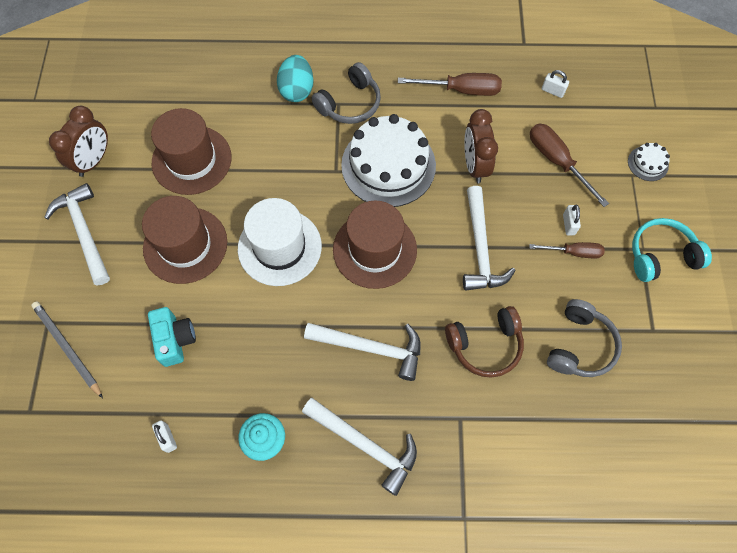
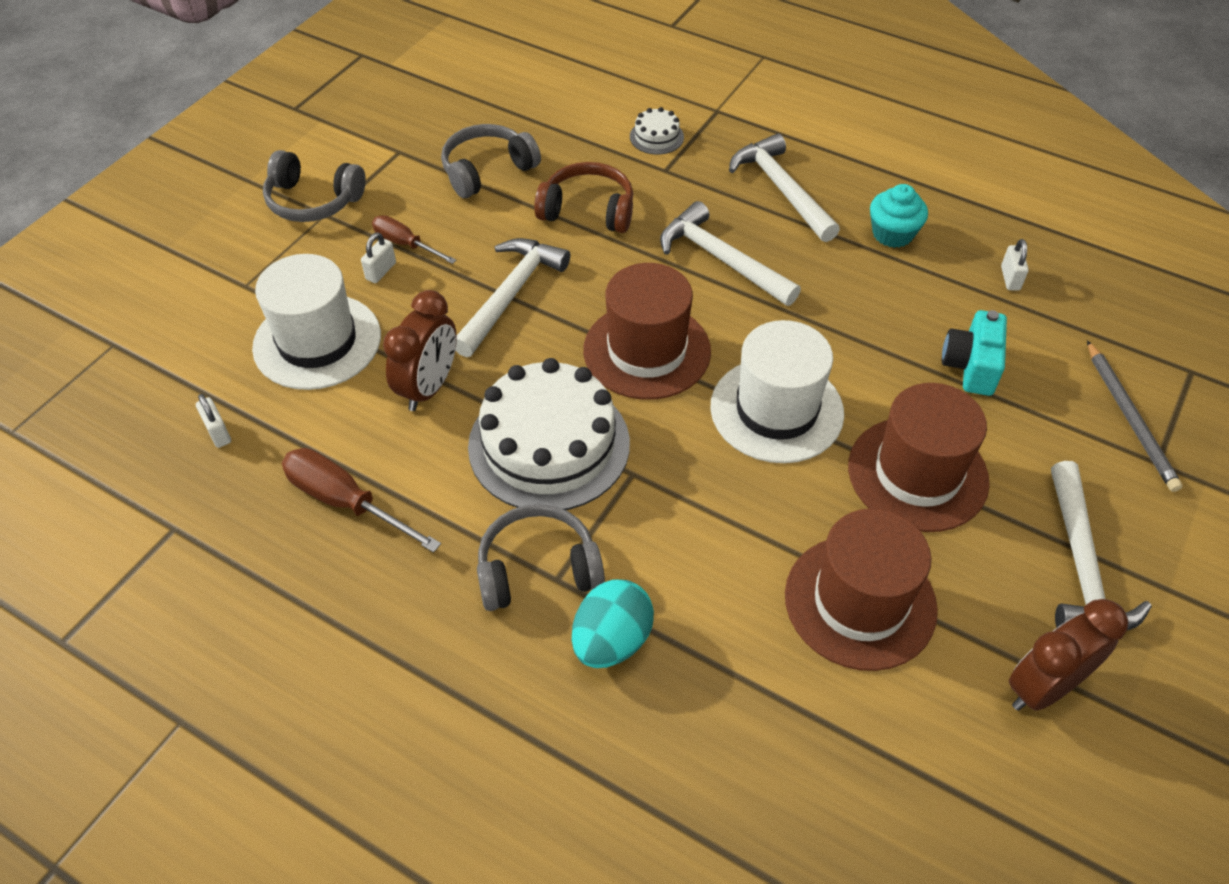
camera: 150 degrees left, 15 degrees down
(557, 161) = (317, 341): brown screwdriver -> white hat
(648, 163) = (210, 288): white cake -> white cake (656, 137)
(661, 255) = (313, 201): turquoise headphones -> grey headphones

